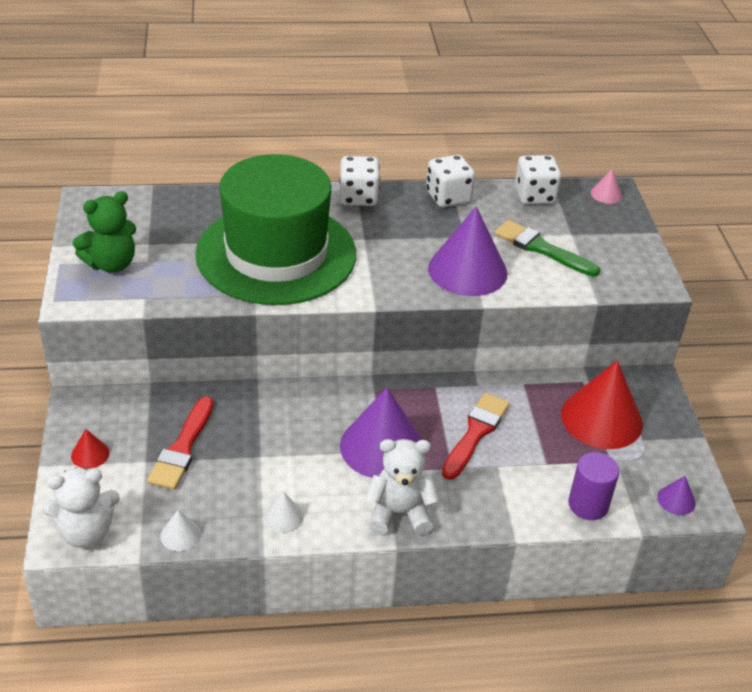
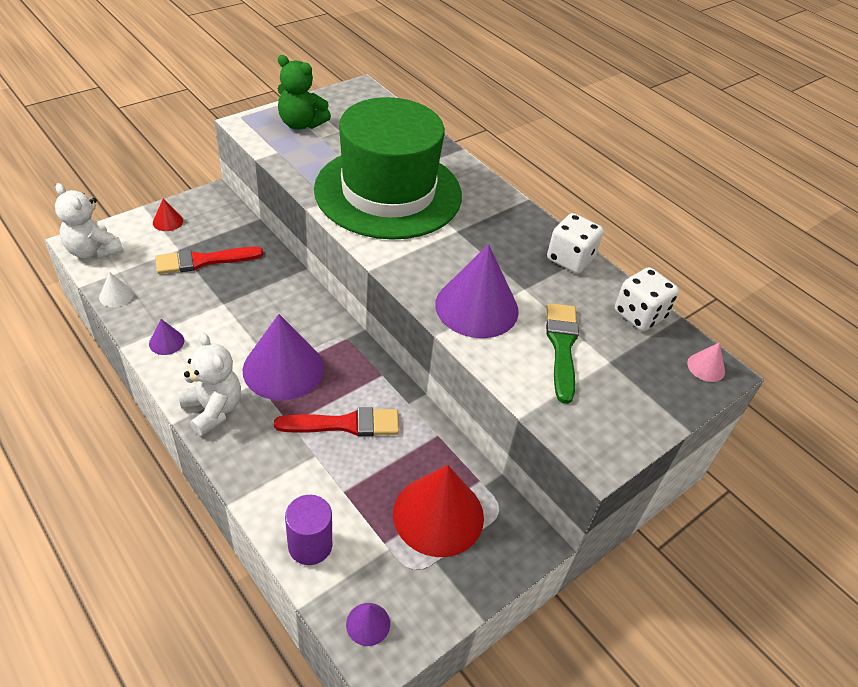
camera: 55 degrees right, 5 degrees up
(283, 517) = (166, 342): white cone -> purple cone
(358, 197) = (509, 208): white dice -> none

